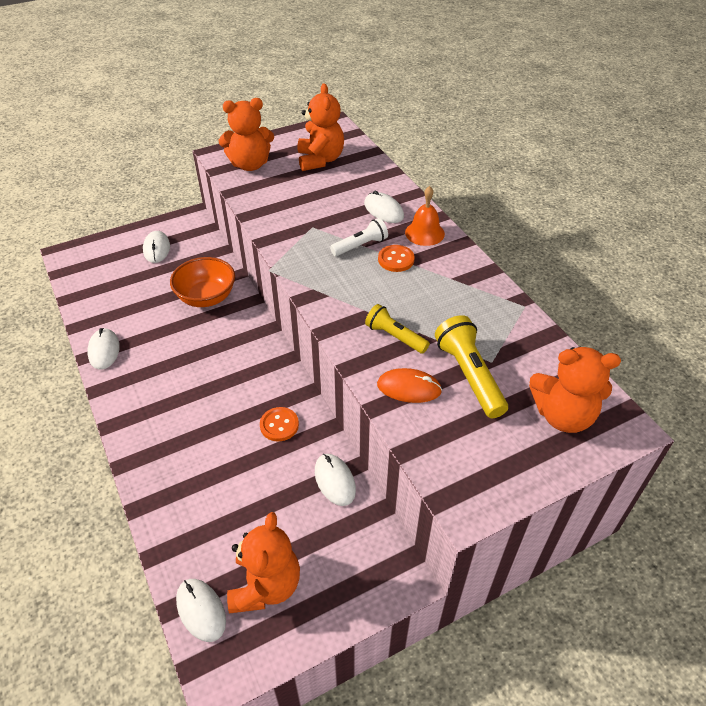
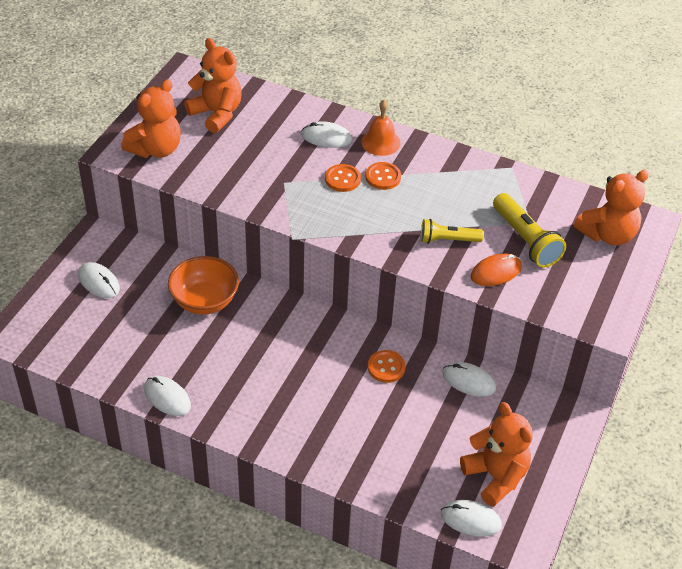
camera: 40 degrees left, 0 degrees up
(360, 246) = (342, 179): white flashlight -> orange button
(469, 375) = (525, 240): yellow flashlight -> yellow flashlight turned 150 degrees counterclockwise

